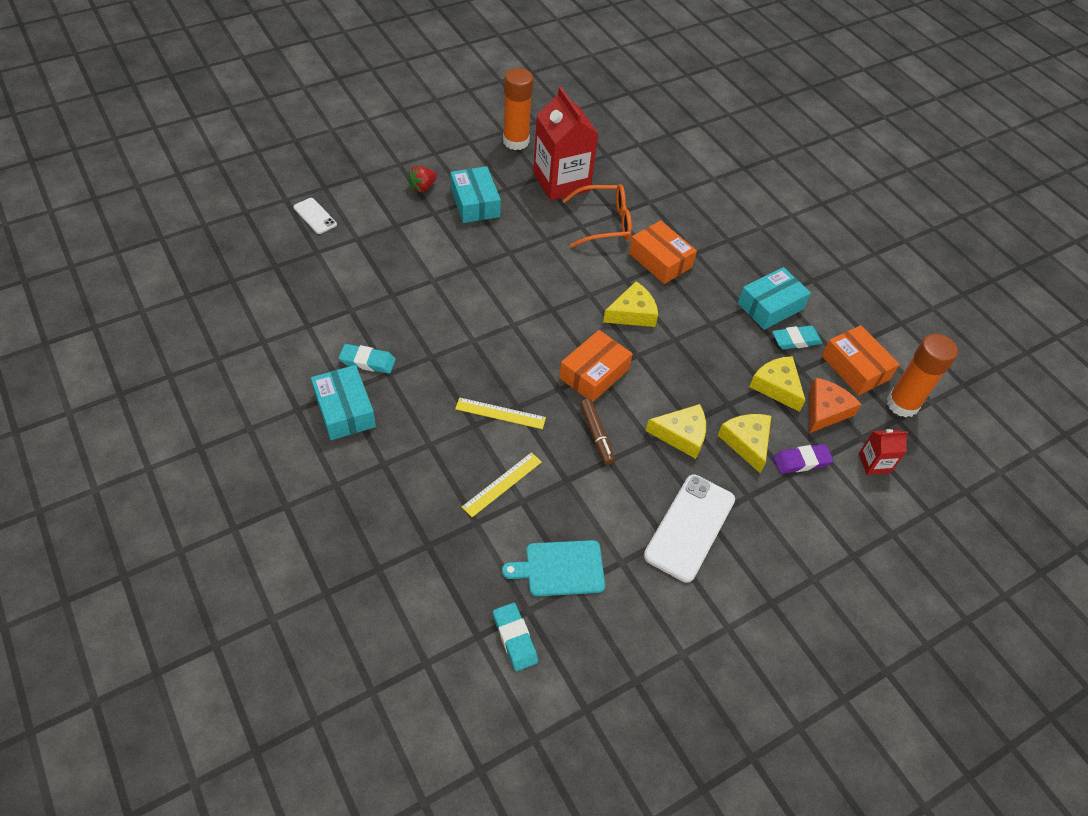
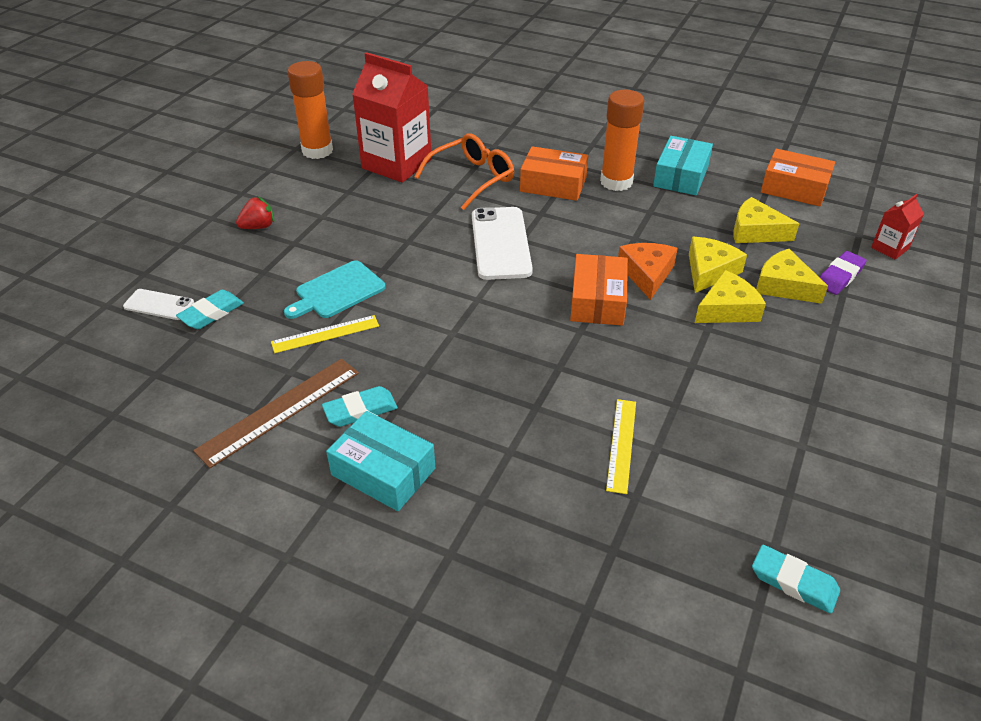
camera: 30 degrees left, 10 degrees down
(322, 333) = (280, 411): none -> brown ruler
(422, 187) = (258, 226): red strawberry -> red strawberry turned 135 degrees counterclockwise
(475, 203) = (329, 216): turquoise box -> none
(500, 413) = (549, 382): yellow ruler -> yellow ruler (325, 334)
(560, 568) = (759, 487): turquoise cutting board -> turquoise cutting board (337, 291)
(596, 435) = (657, 350): brown marker -> none
(632, 313) = (576, 236): yellow cheese -> yellow cheese (709, 271)
(690, 527) = (821, 379): white phone -> white phone (501, 243)
(795, 340) = (729, 191): turquoise eraser -> turquoise eraser (211, 313)
(825, 410) = (811, 229): orange cheese -> orange cheese (647, 274)
(902, 404) = (856, 196): orange glue stick -> orange glue stick (616, 182)

